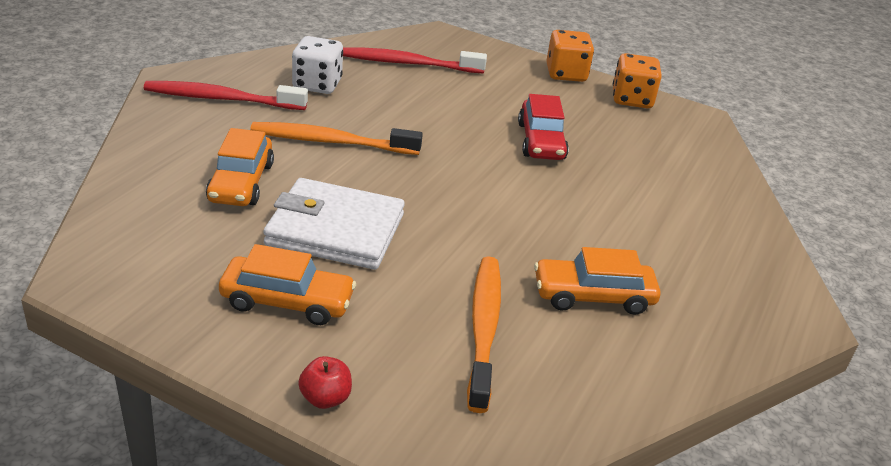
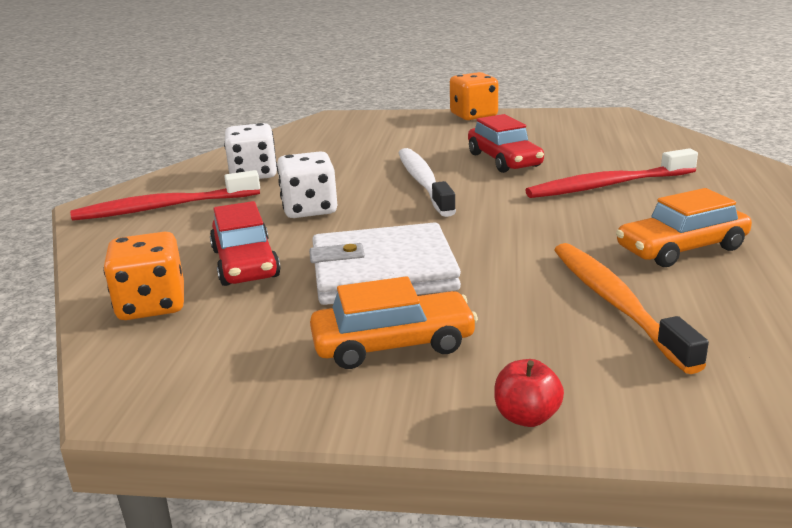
camera: 15 degrees left, 10 degrees down
(241, 182) = (245, 263): orange car -> red car
(331, 142) = (309, 209): orange toothbrush -> white dice
(408, 64) = (327, 141): red toothbrush -> red toothbrush (608, 185)
(448, 144) = (423, 182): none -> white toothbrush
(631, 99) = (546, 117): orange dice -> orange dice (152, 305)

